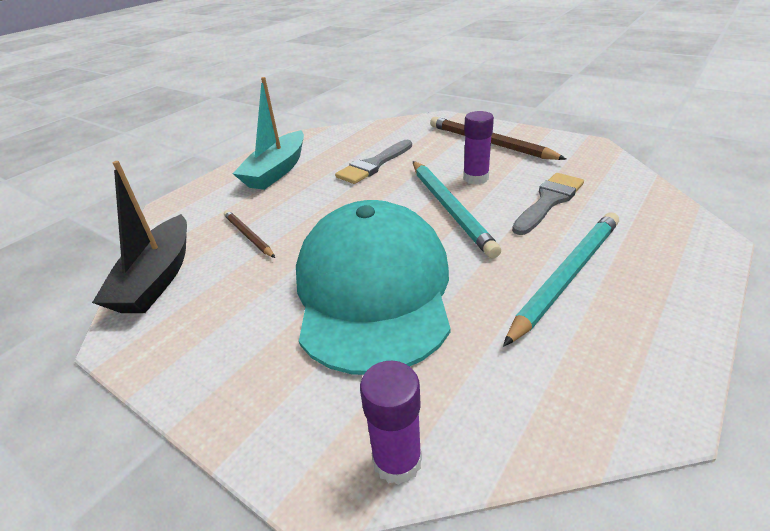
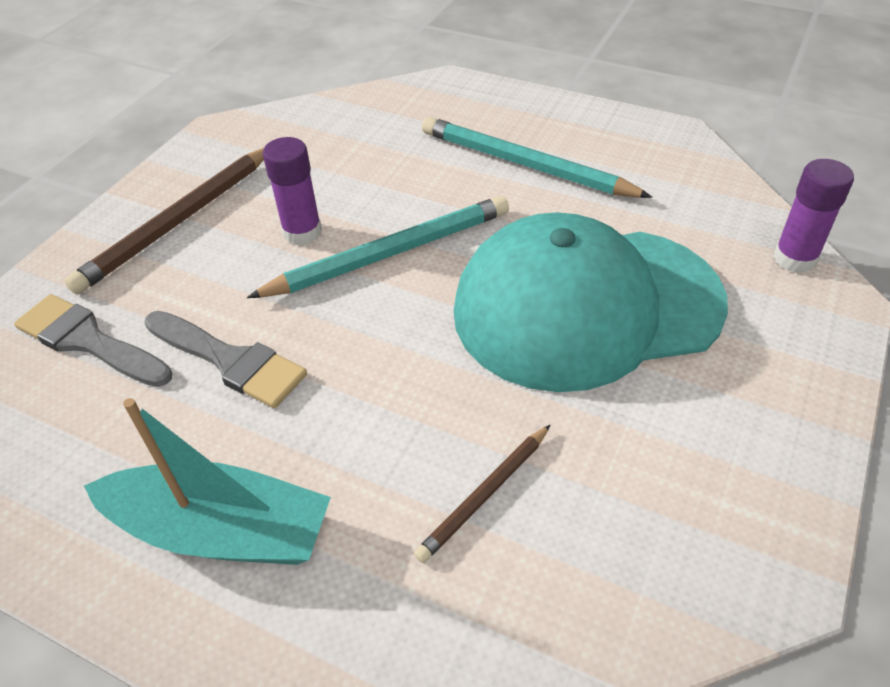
camera: 100 degrees left, 10 degrees up
(158, 278) = (633, 599): black boat -> none
(549, 201) = (373, 170): grey brush -> grey brush (88, 341)

